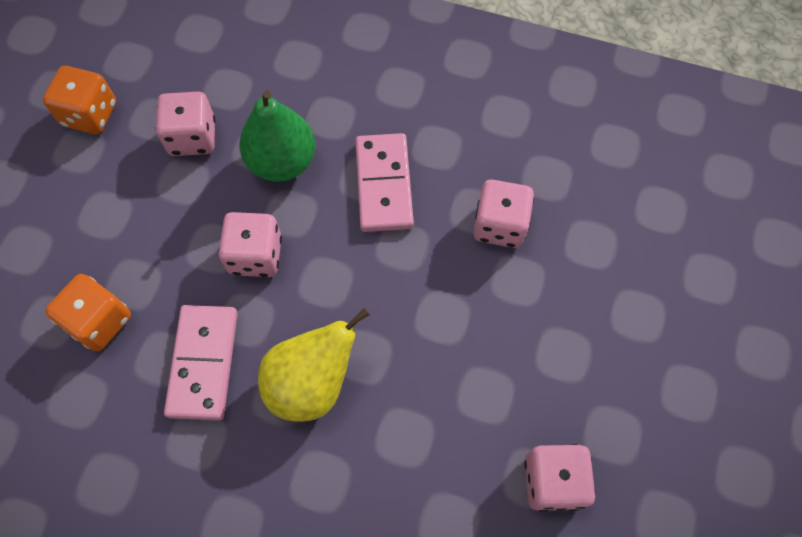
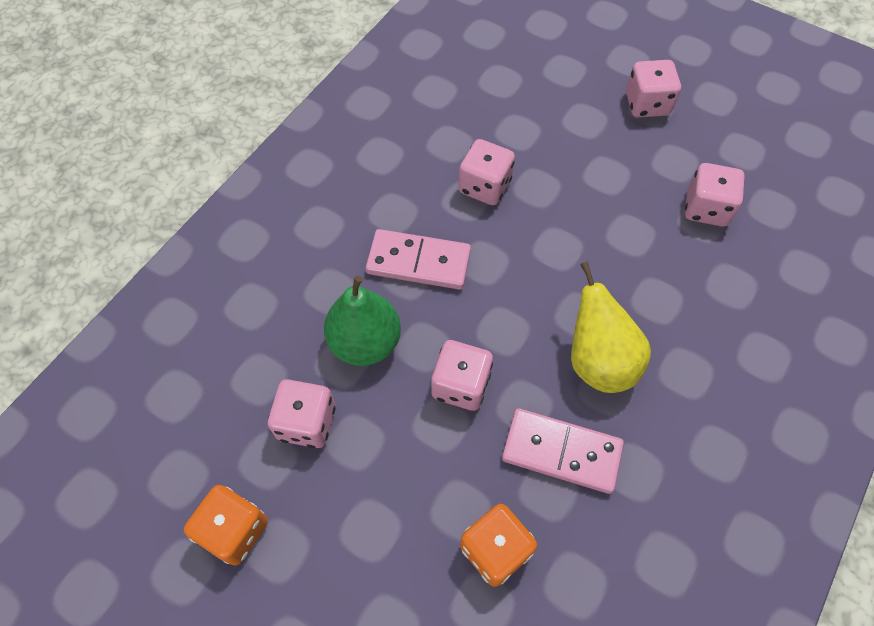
camera: 75 degrees left, 5 degrees down
(695, 386) = (647, 104): none -> pink dice

